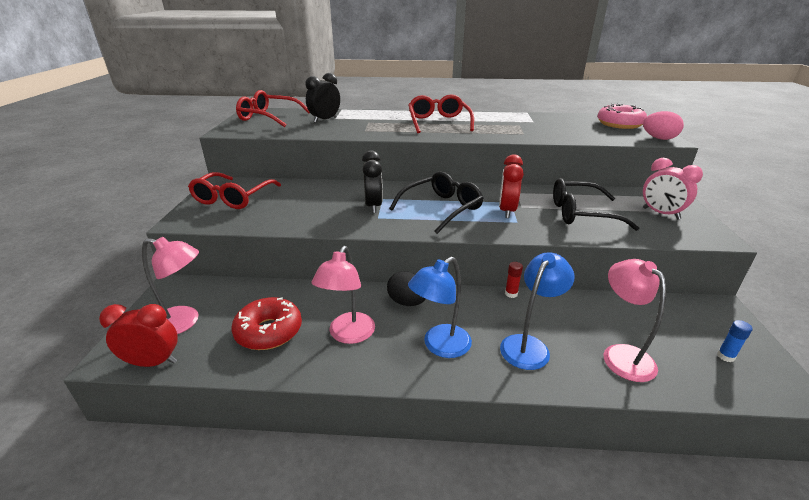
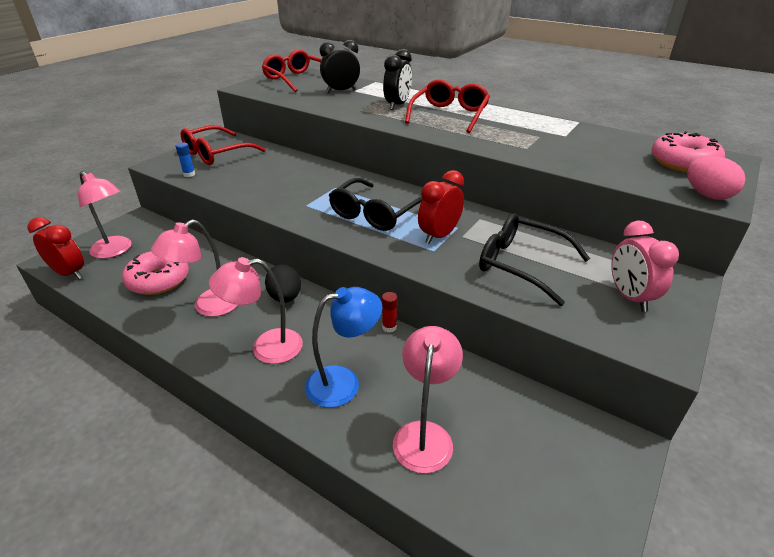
camera: 30 degrees right, 5 degrees up
(269, 331) = (159, 280): red donut -> pink donut
(373, 206) = (316, 192): black clock -> black clock (397, 105)
(440, 346) = (266, 348): blue lamp -> pink lamp
(441, 208) = (375, 213): black glasses -> black glasses turned 135 degrees clockwise
(725, 356) = (547, 496): blue glue stick -> blue glue stick (189, 174)

